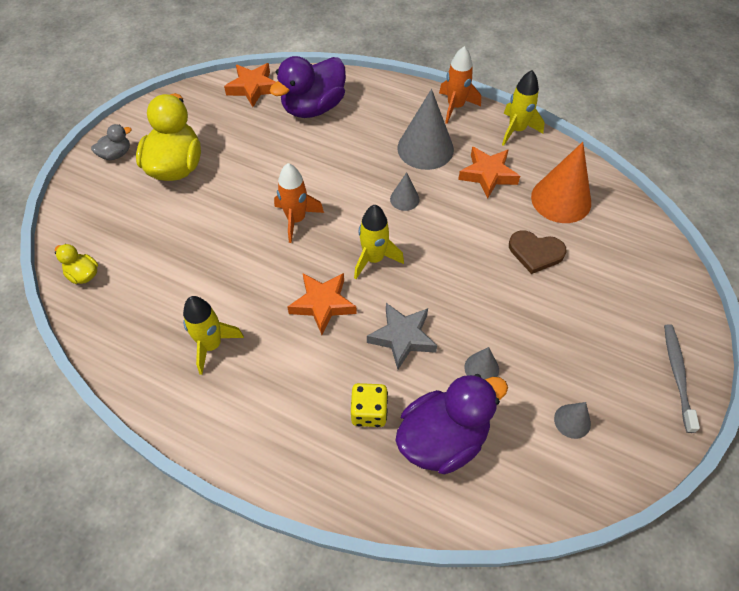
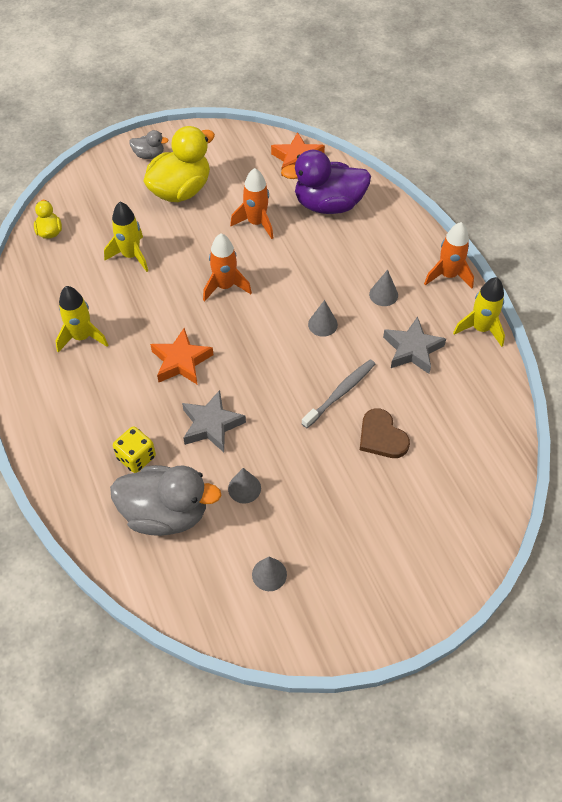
camera: 40 degrees right, 0 degrees up
(270, 154) = (256, 223): none -> orange rocket
(374, 259) = (251, 354): yellow rocket -> yellow rocket (131, 255)
(425, 148) = (383, 294): grey cone -> grey cone, size x0.49
(443, 439) = (166, 513): purple duck -> grey duck
(488, 175) = (412, 349): orange star -> grey star
(561, 199) = (452, 411): orange cone -> none
(677, 375) = (390, 608): grey toothbrush -> grey toothbrush (340, 393)

